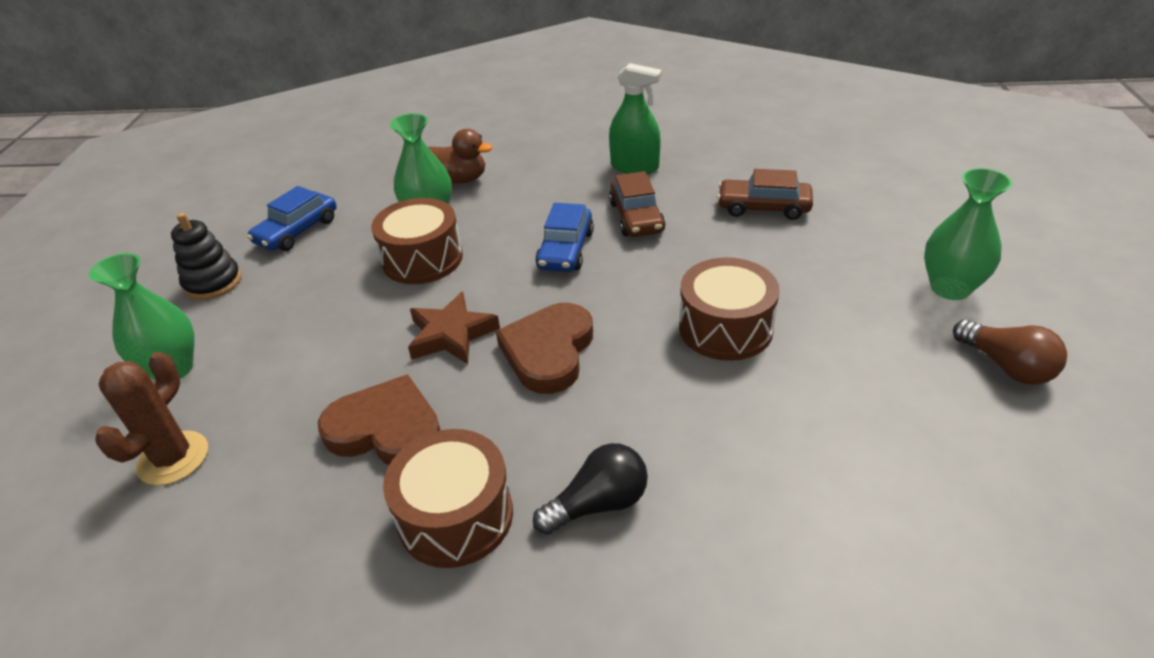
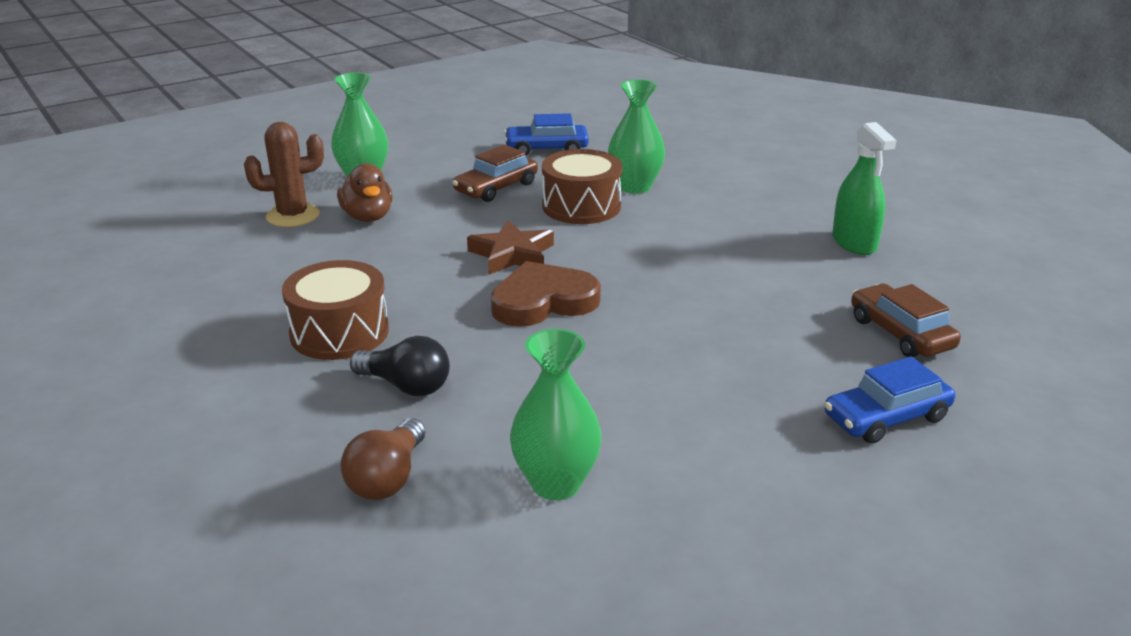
camera: 50 degrees right, 10 degrees down
(213, 282) = (455, 149): black stacking toy -> none
(386, 429) = (390, 272): brown heart -> none
(460, 179) = (703, 177): brown duck -> brown duck (368, 217)
(565, 250) = (679, 258): blue car -> blue car (886, 417)
(636, 217) = (776, 273): brown car -> brown car (496, 188)
(725, 328) = (680, 374): brown drum -> none
(950, 288) = (935, 494): green vase -> green vase (556, 483)
(1006, 366) = (845, 568): brown light bulb -> brown light bulb (388, 478)

